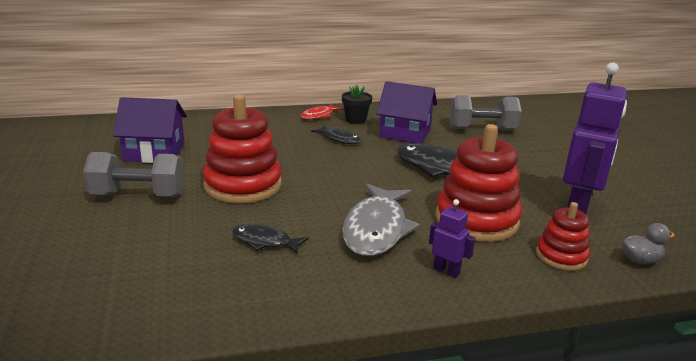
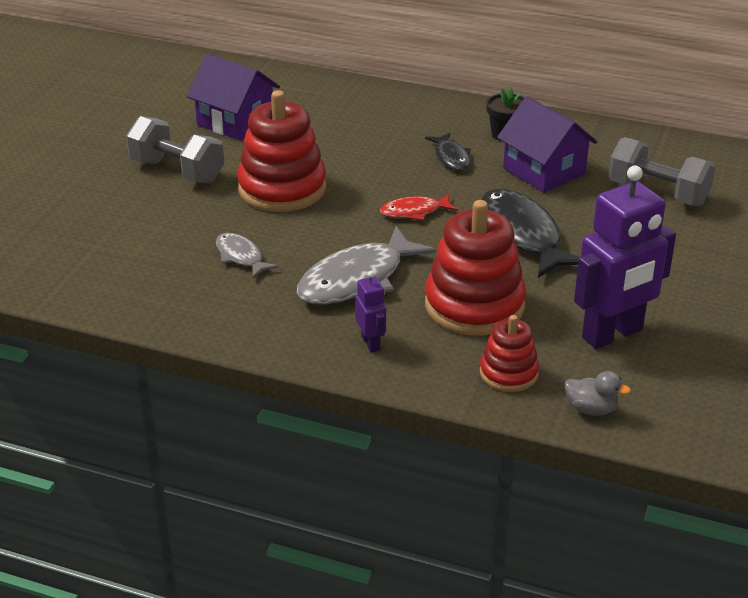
camera: 35 degrees right, 10 degrees up
(265, 241) = (241, 257): black fish -> grey fish
(319, 115) = (467, 115): red fish -> red fish (414, 212)

